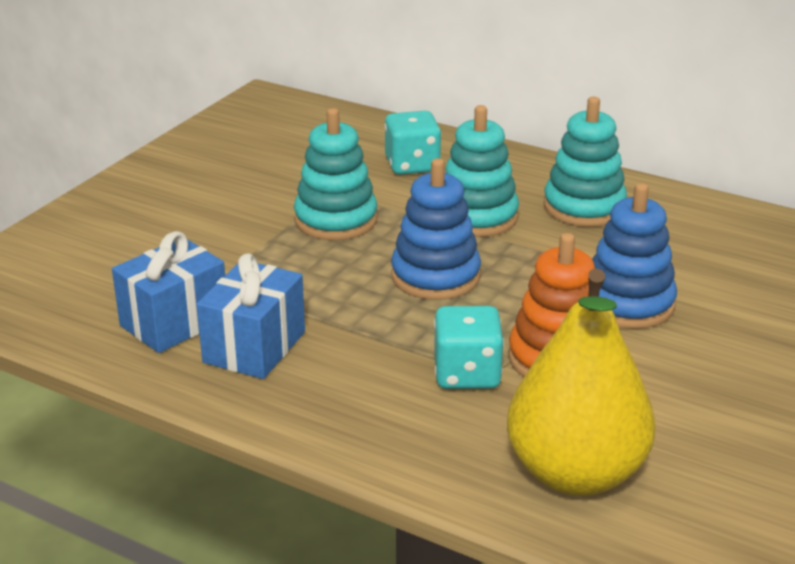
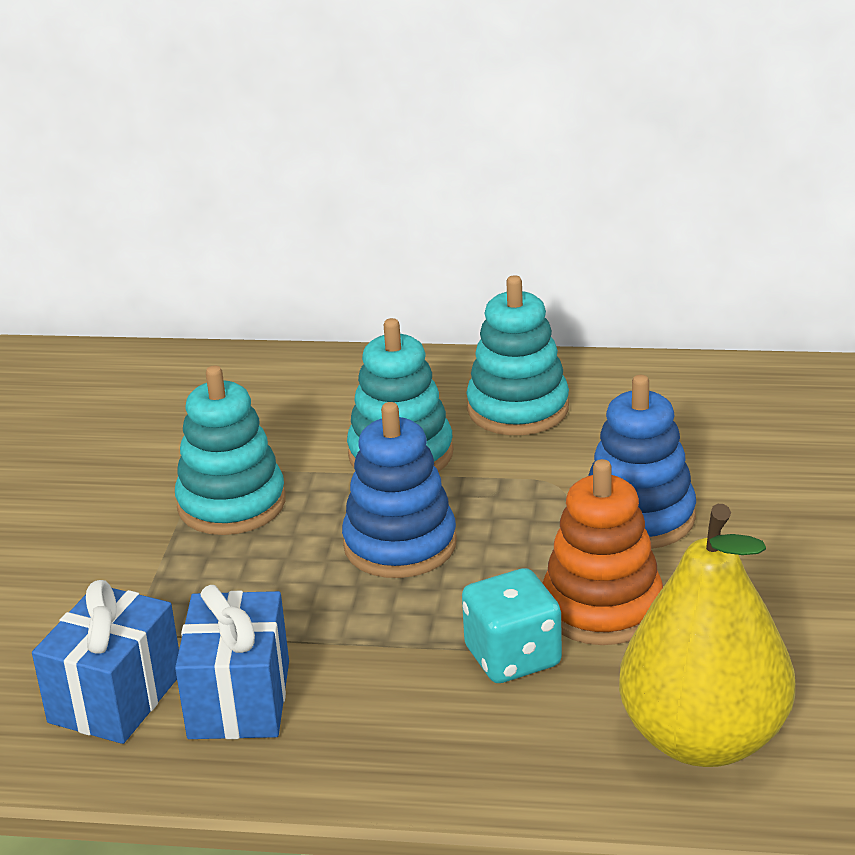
camera: 20 degrees left, 0 degrees up
(412, 165) = (280, 406): turquoise dice -> none

